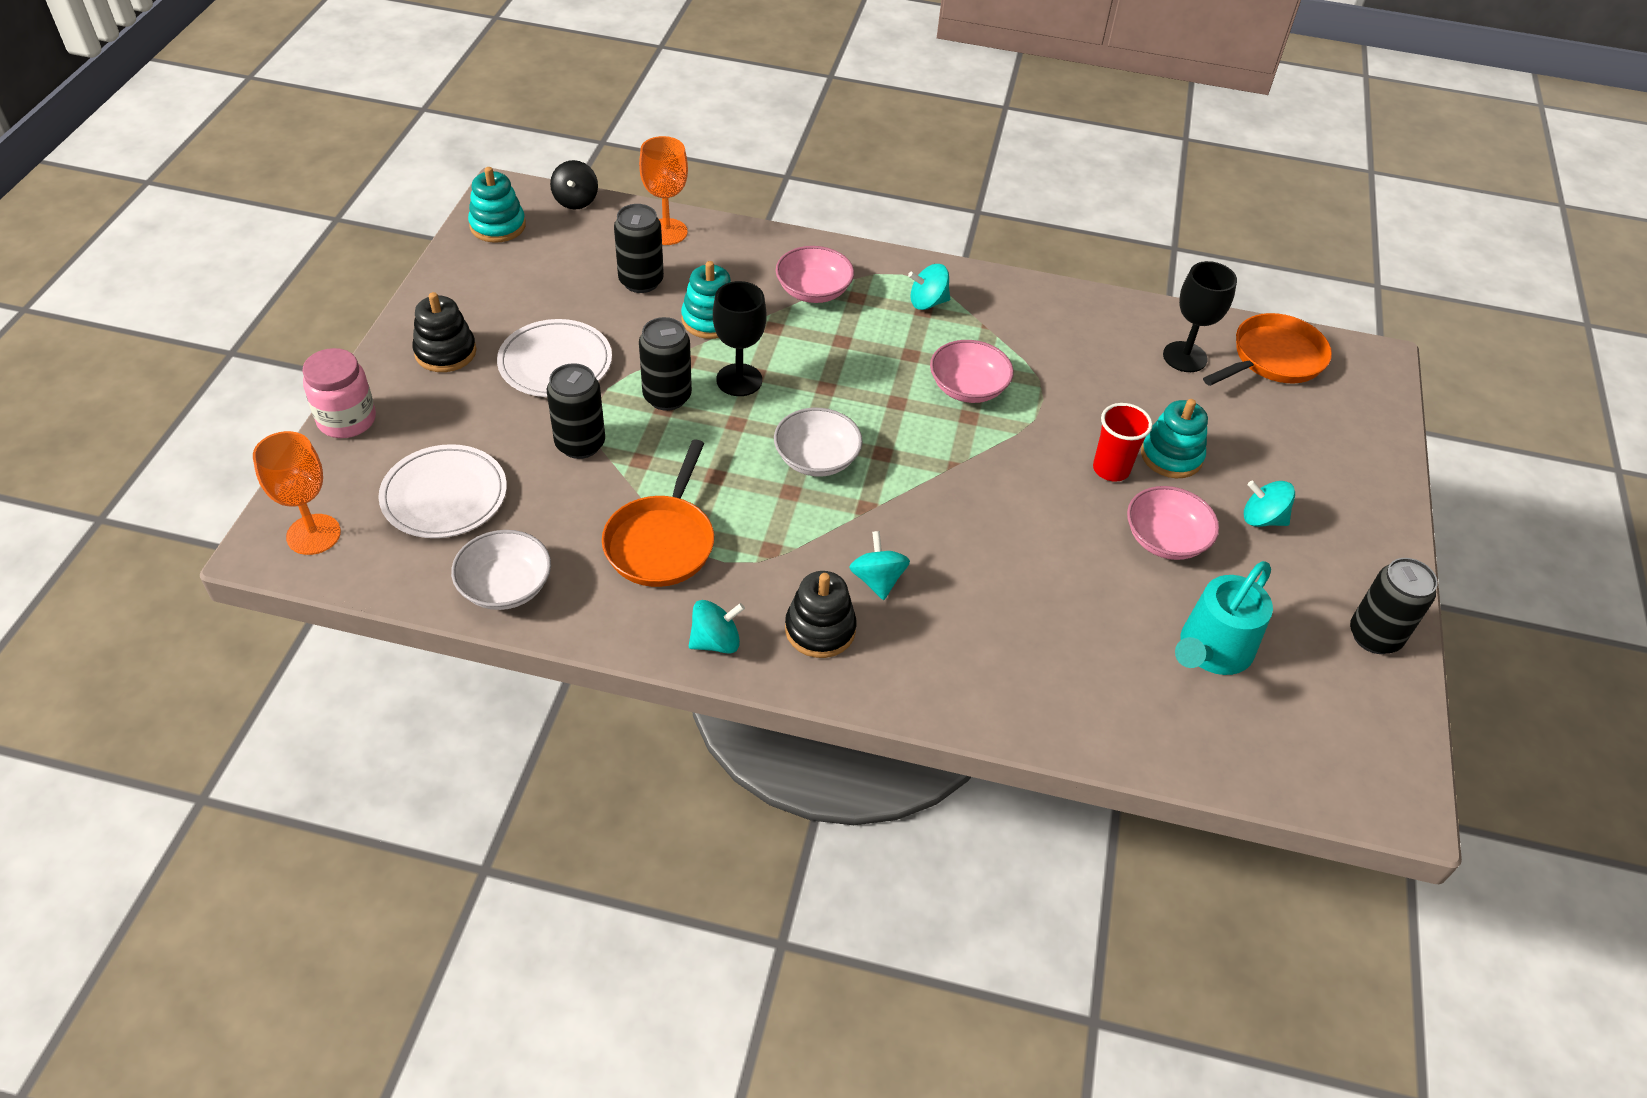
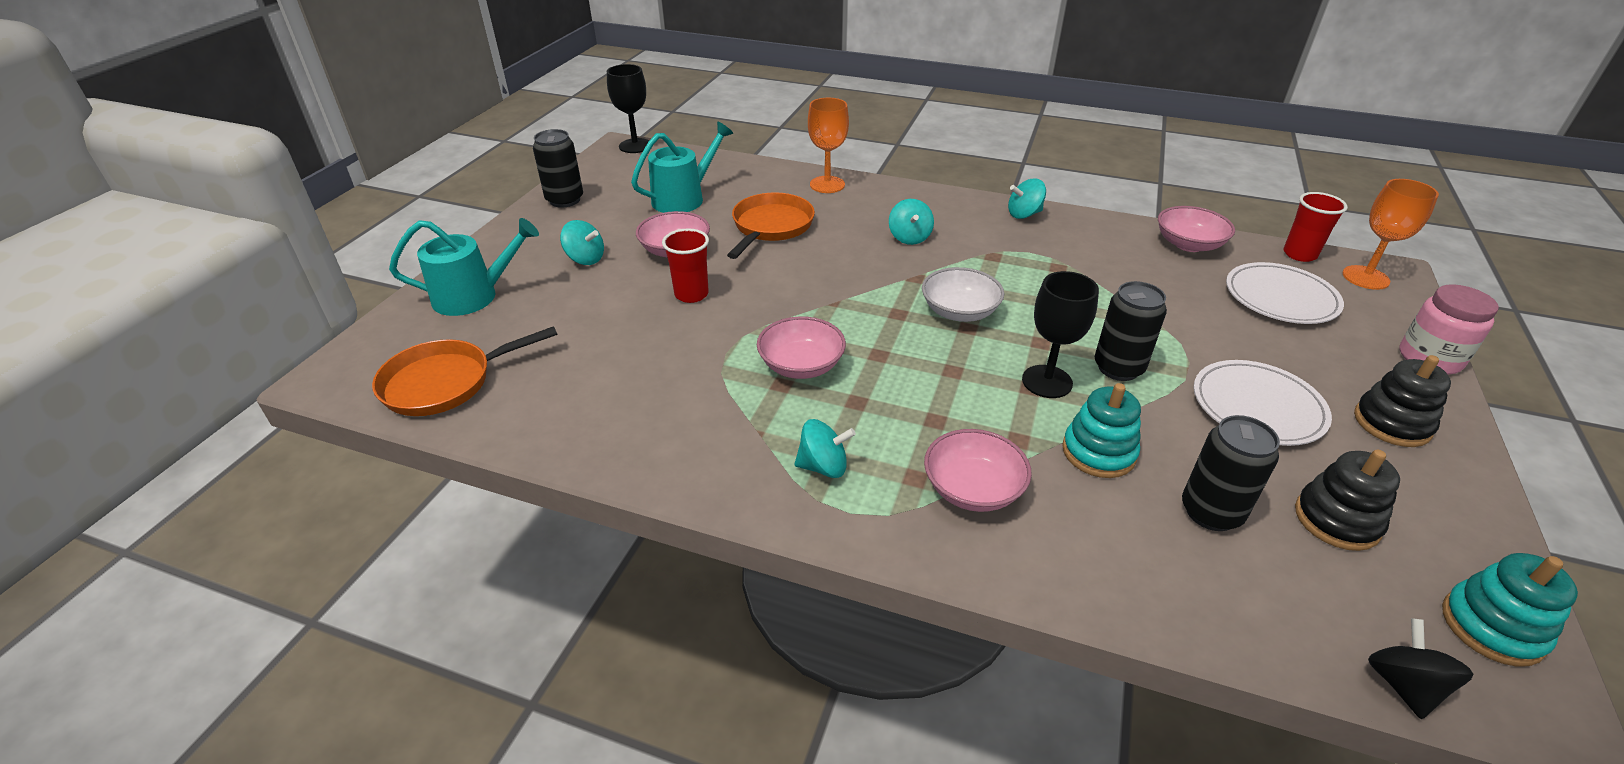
camera: 170 degrees left, 10 degrees down
(366, 574) = (1299, 254): none -> red cup
(505, 586) = (1188, 244): white bowl -> pink bowl
(580, 444) = (1185, 330): black can -> none
(661, 542) = (1081, 263): orange pan -> orange pan (771, 227)
(666, 232) = (1213, 604): orange goblet -> orange goblet (827, 184)
(820, 629) = (952, 217): black stacking toy -> black stacking toy (1337, 520)
(1171, 456) = (629, 302): turquoise stacking toy -> none
(1184, 357) = (544, 388): black goblet -> black goblet (635, 146)
(1338, 456) = (473, 296): none -> turquoise watering can

